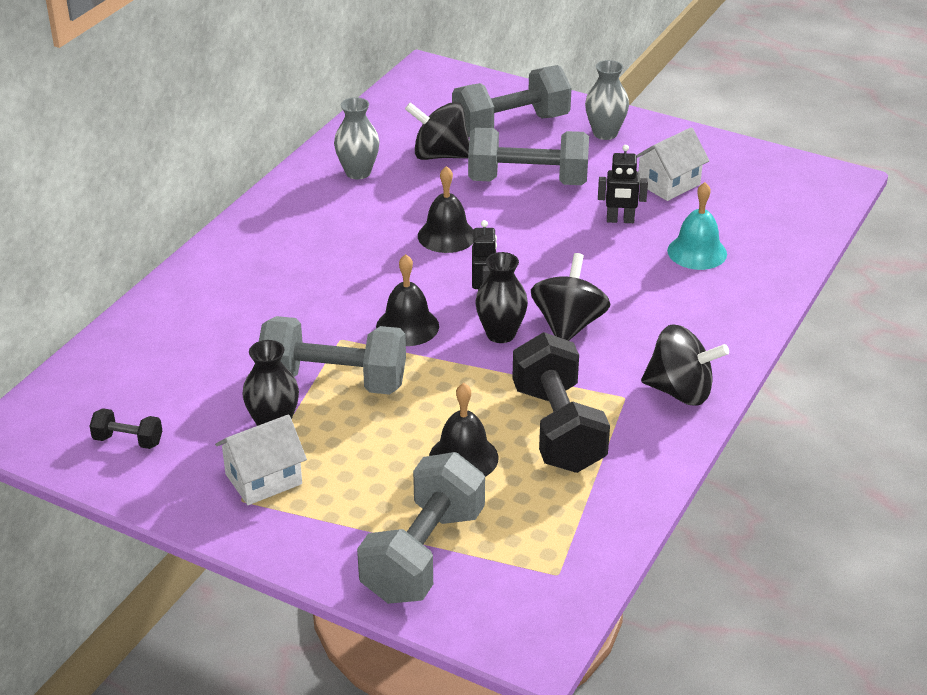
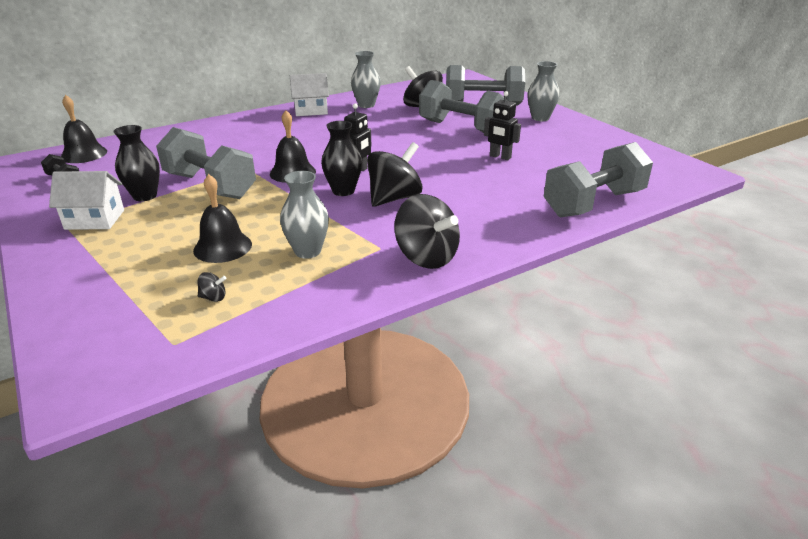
camera: 30 degrees right, 5 degrees down
(423, 554) = (110, 294): grey dumbbell -> grey dumbbell (593, 203)
(446, 236) = (377, 139): black bell -> black bell (84, 154)
(532, 516) = (213, 298): none -> black spinning top
(558, 428) = (307, 251): black dumbbell -> grey vase
(668, 184) = (556, 148): white house -> white house (311, 110)
(697, 252) = (537, 184): turquoise bell -> none

